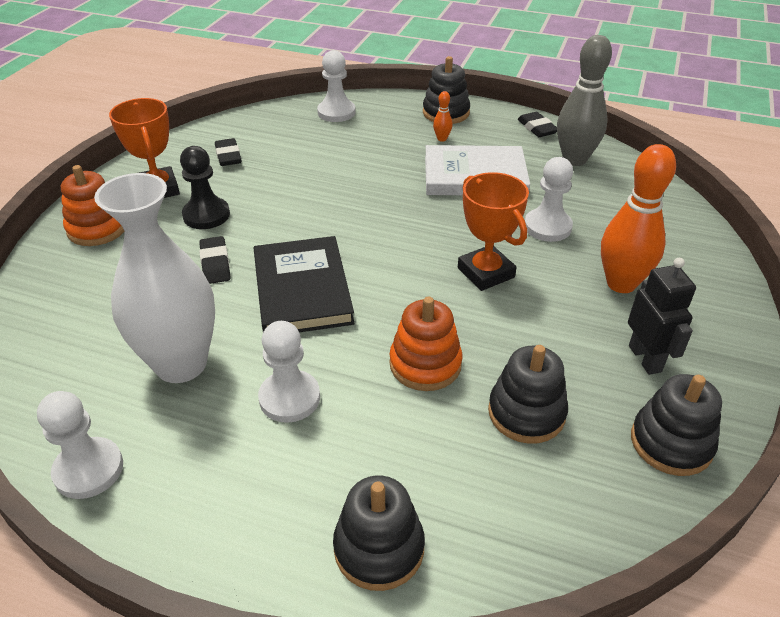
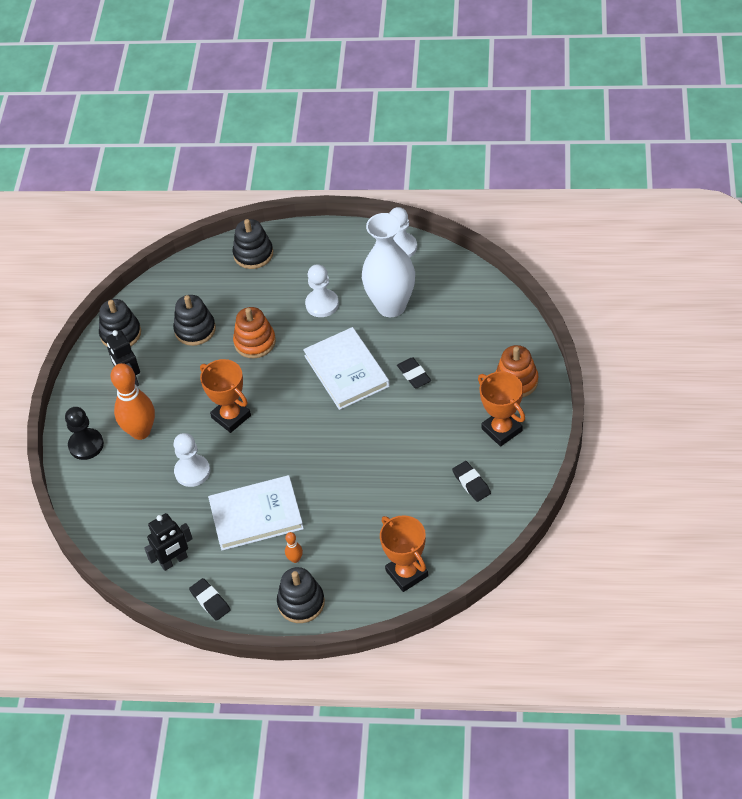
camera: 170 degrees right, 10 degrees up
(206, 215) = (447, 414): black pawn -> black pawn (86, 445)
(302, 290) = (346, 371): black book -> white book
(336, 112) = (407, 573): white pawn -> orange trophy
(574, 159) = (174, 561): grey bowling pin -> black robot

